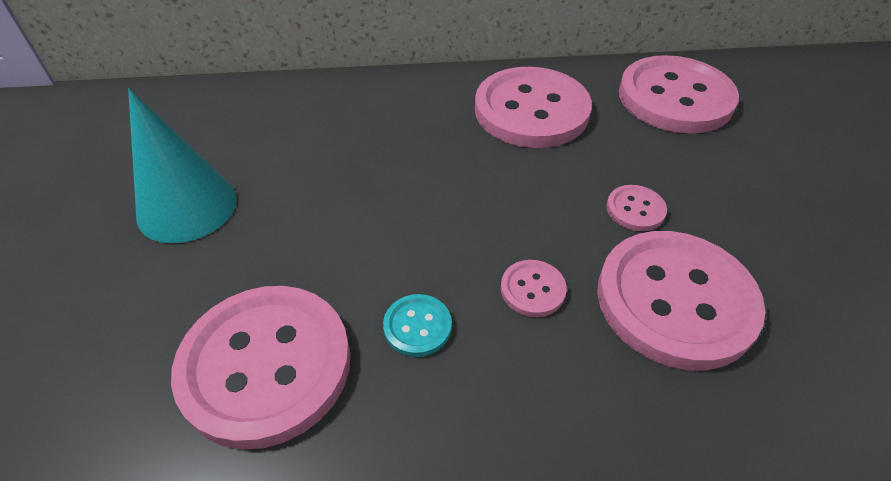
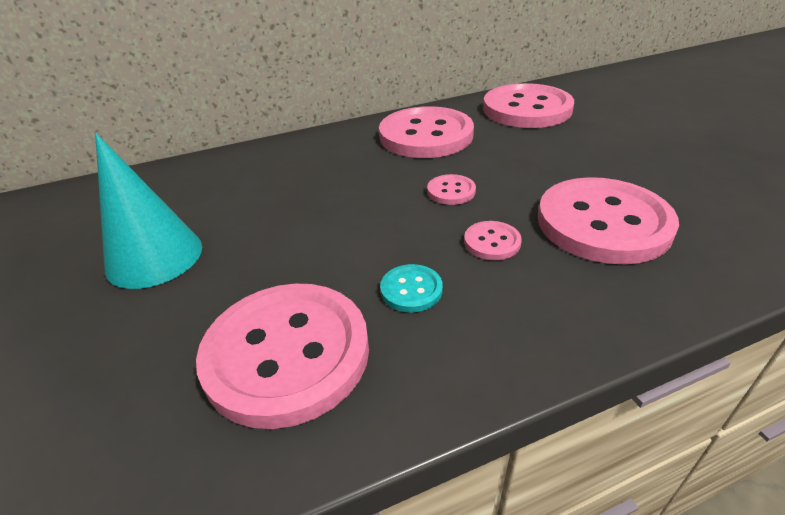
camera: 15 degrees left, 10 degrees down
(635, 209) = (539, 176): pink button -> pink button (451, 191)

